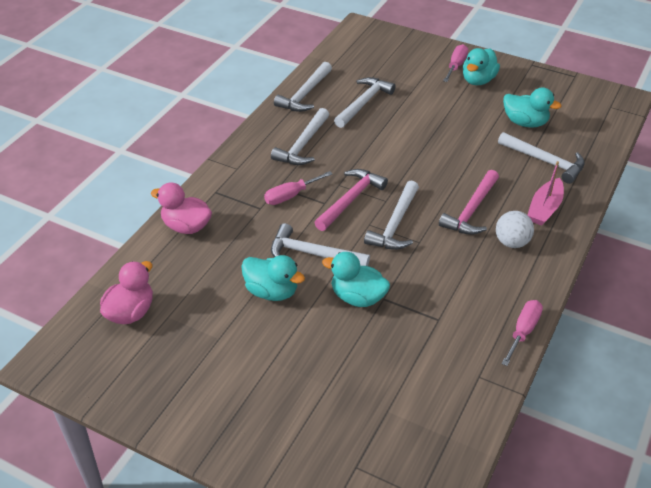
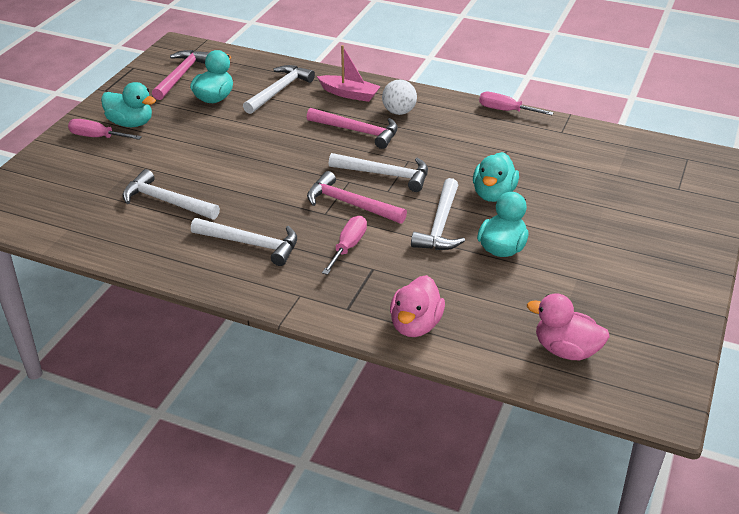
camera: 95 degrees left, 5 degrees down
(291, 196) = (348, 247): pink screwdriver -> pink screwdriver turned 120 degrees counterclockwise
(305, 94) = (140, 250): white hammer -> none
(565, 102) = (181, 75): none -> pink hammer

